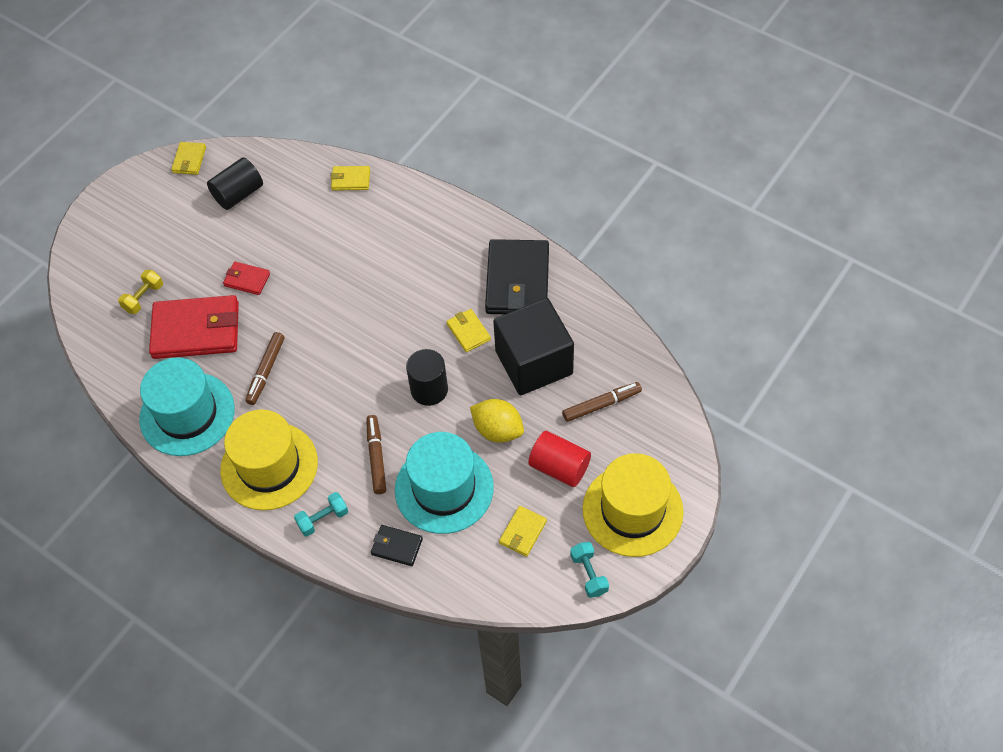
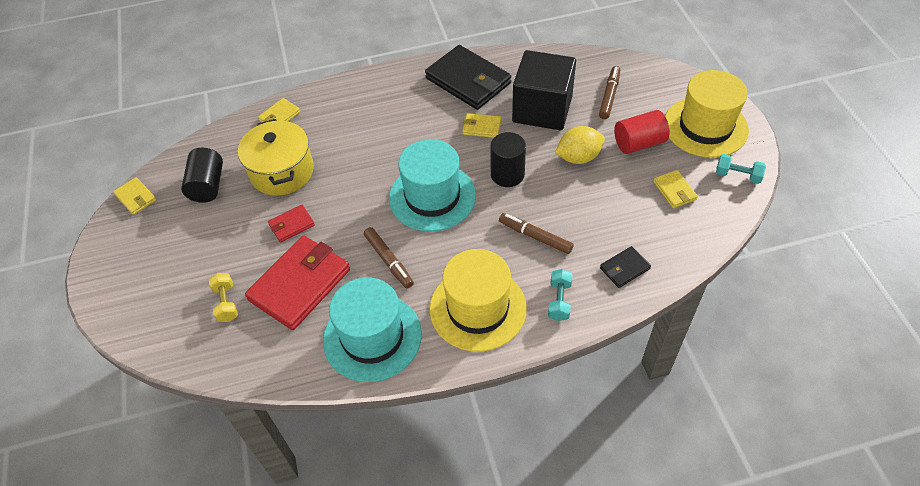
camera: 50 degrees left, 5 degrees down
(294, 230) = (282, 172): none -> yellow pot
(444, 488) = (599, 213): turquoise hat -> turquoise hat (432, 197)

